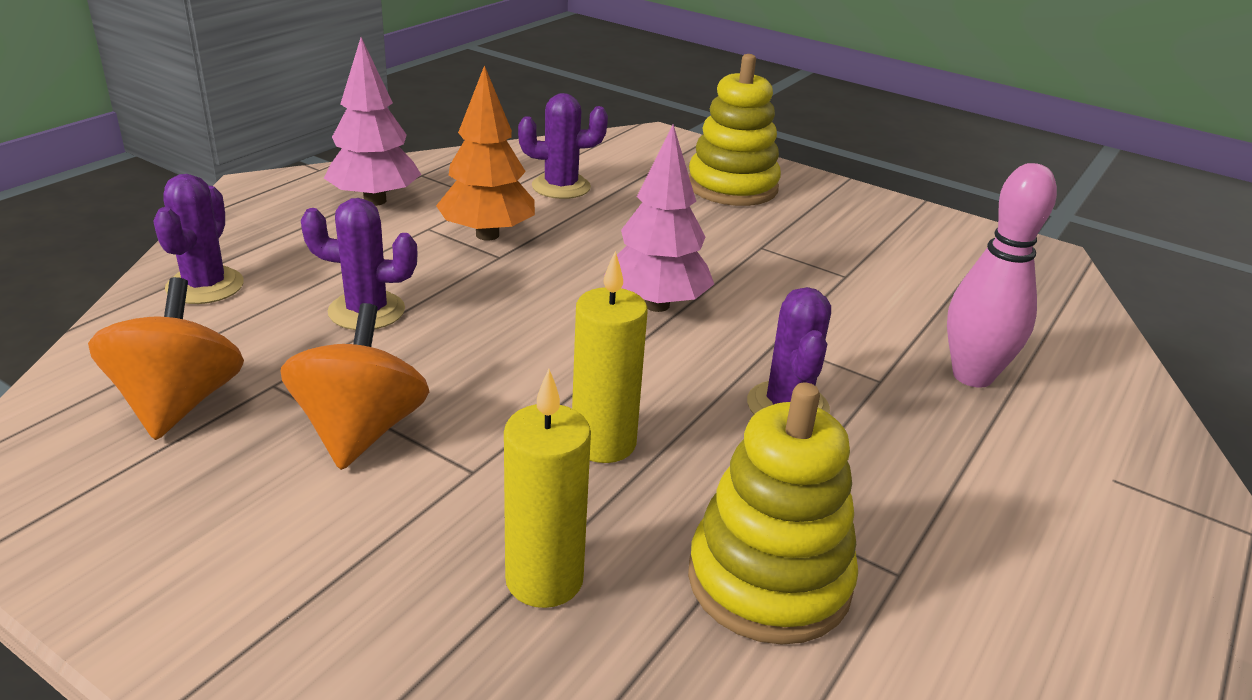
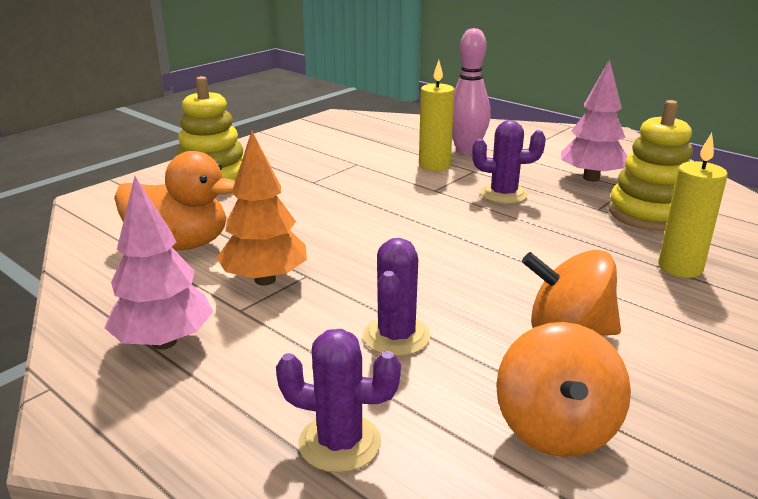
camera: 80 degrees left, 5 degrees down
(178, 403) = (556, 428): orange spinning top -> orange spinning top turned 90 degrees counterclockwise
(561, 187) = (180, 244): purple cactus -> orange duck
(603, 443) = (554, 246): yellow candle -> yellow candle (434, 165)
(656, 305) = (391, 220): pink tree -> pink tree (591, 178)

